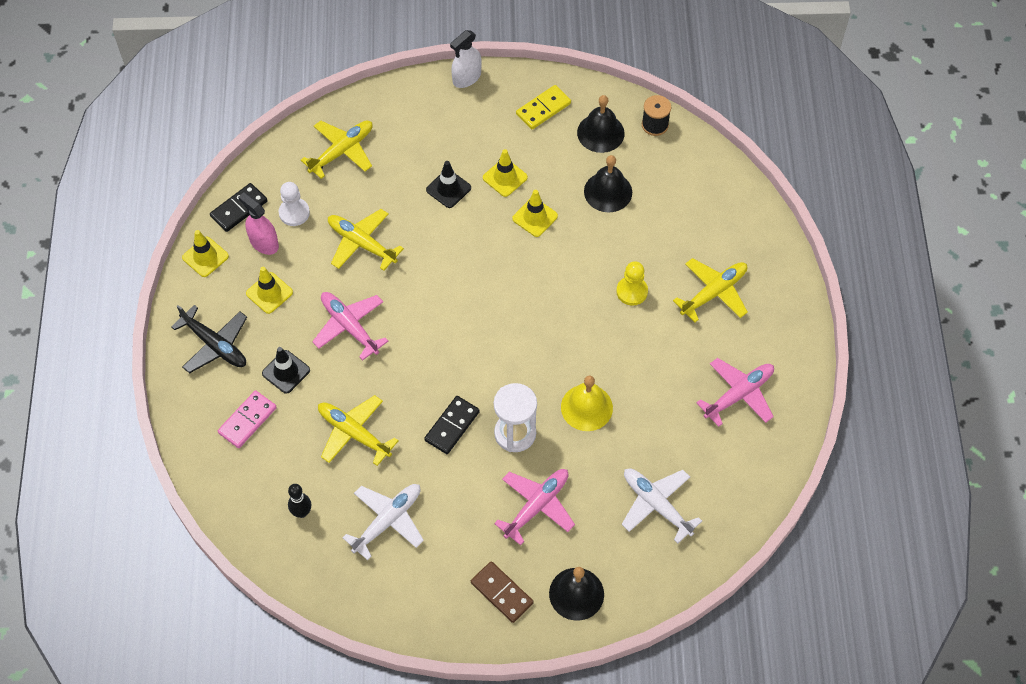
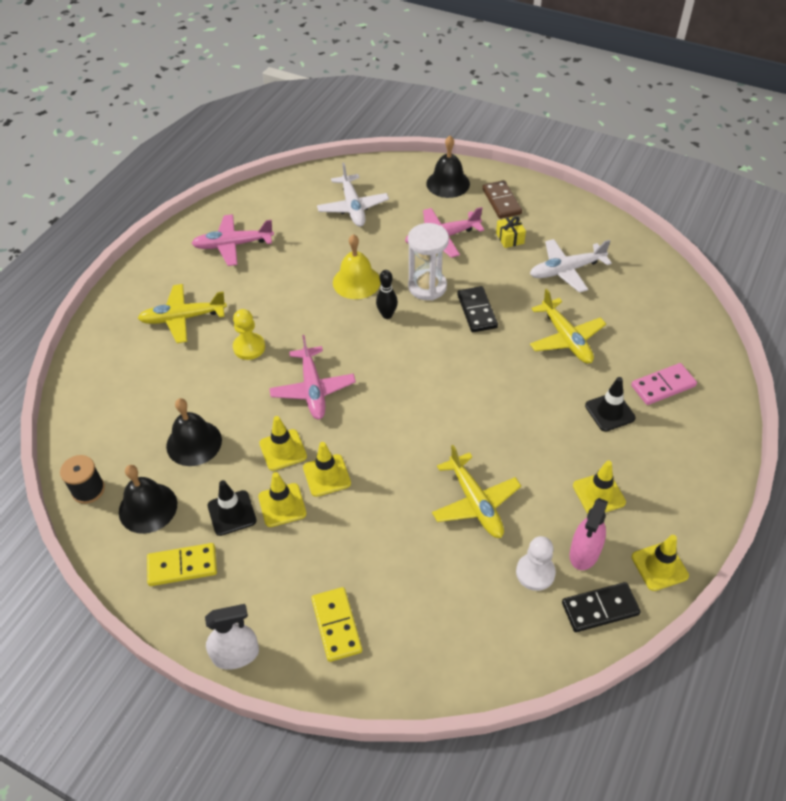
camera: 150 degrees left, 10 degrees down
(215, 345) = (675, 466): black plane -> none
(264, 243) = (584, 552): pink spray bottle -> pink spray bottle turned 45 degrees clockwise
(302, 512) = (637, 301): black bowling pin -> black bowling pin (387, 315)
(342, 151) = (443, 626): yellow plane -> none
(349, 327) = (528, 426): pink plane -> pink plane (313, 389)
(413, 121) = (336, 625): none -> yellow domino
(448, 189) = (349, 520): black traffic cone -> black traffic cone (232, 513)
(452, 426) = (476, 311): black domino -> black domino turned 75 degrees counterclockwise
(466, 539) = (510, 238): none -> yellow gift
(487, 213) = (327, 475): none -> yellow traffic cone

